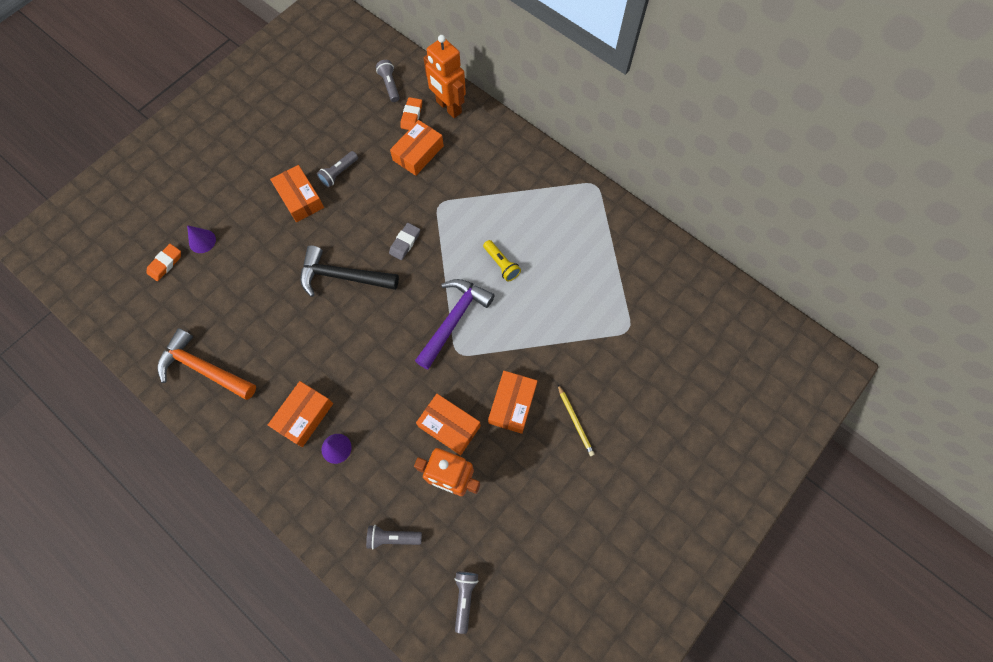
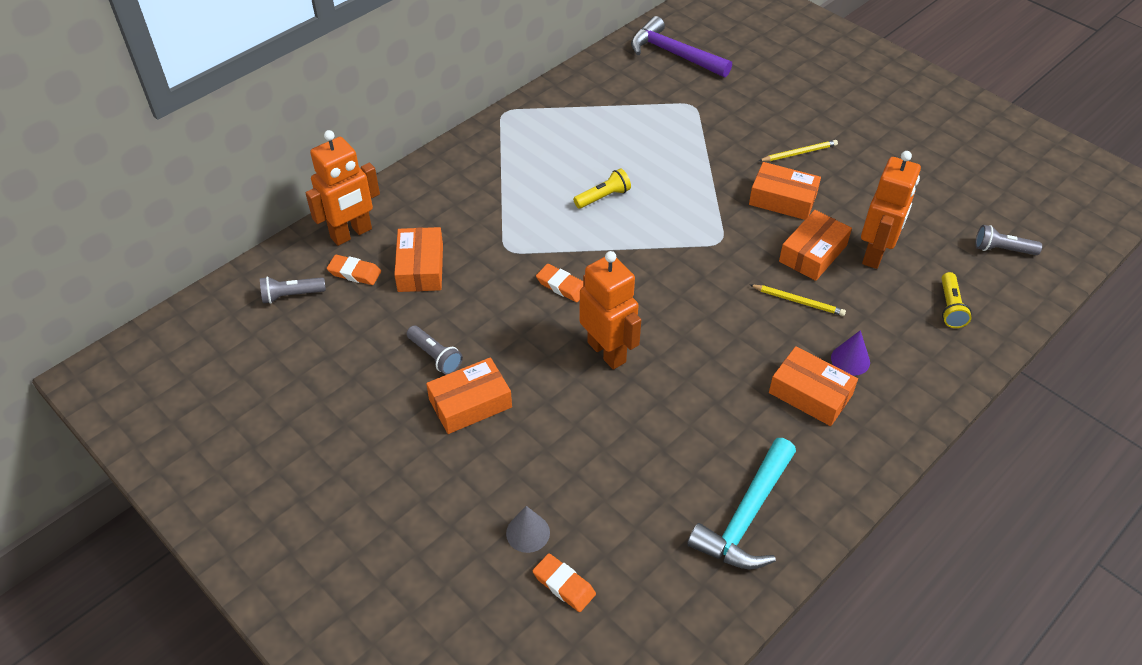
camera: 85 degrees left, 20 degrees down
(202, 241) = (528, 532): purple cone -> grey cone
(204, 368) = (746, 516): orange hammer -> turquoise hammer
(343, 276) = (607, 352): black hammer -> orange robot
(392, 537) = (950, 307): grey flashlight -> yellow flashlight
(395, 412) = (798, 301): none -> yellow pencil
(405, 243) = (562, 286): grey eraser -> orange eraser
(418, 153) = (420, 268): orange box -> orange box turned 45 degrees clockwise
(454, 320) = (676, 243): purple hammer -> purple hammer (674, 54)

